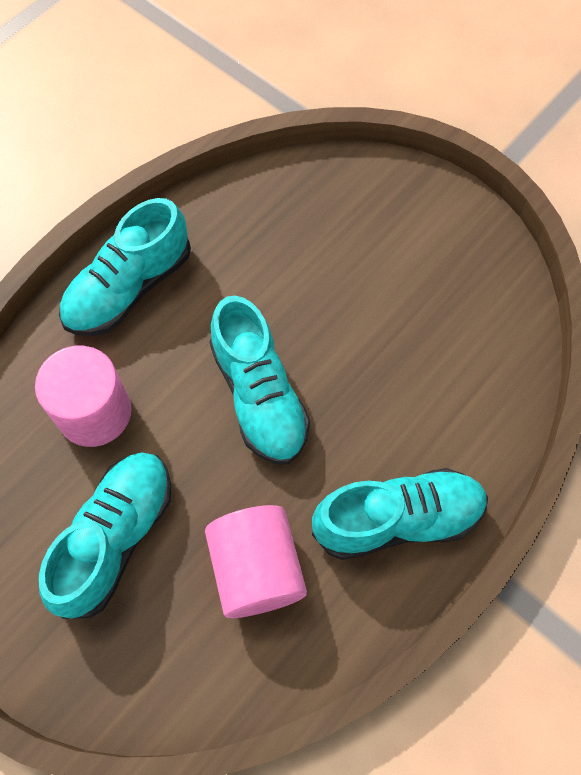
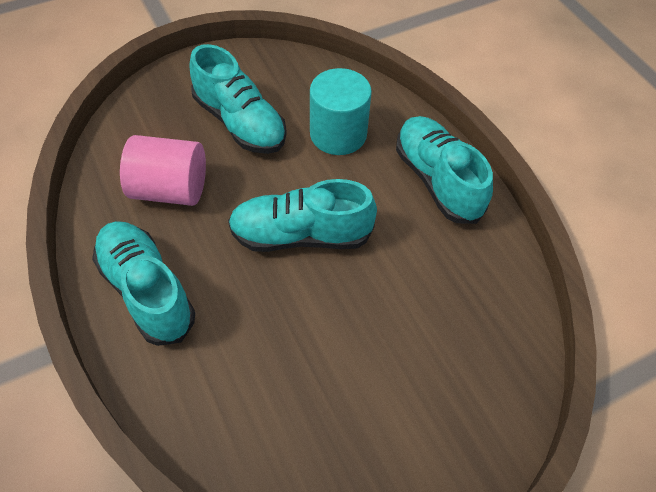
camera: 110 degrees right, 10 degrees down
(94, 412) = (338, 134): pink cylinder -> turquoise cylinder
(397, 520) = (147, 291): turquoise shoe -> turquoise shoe turned 135 degrees clockwise

